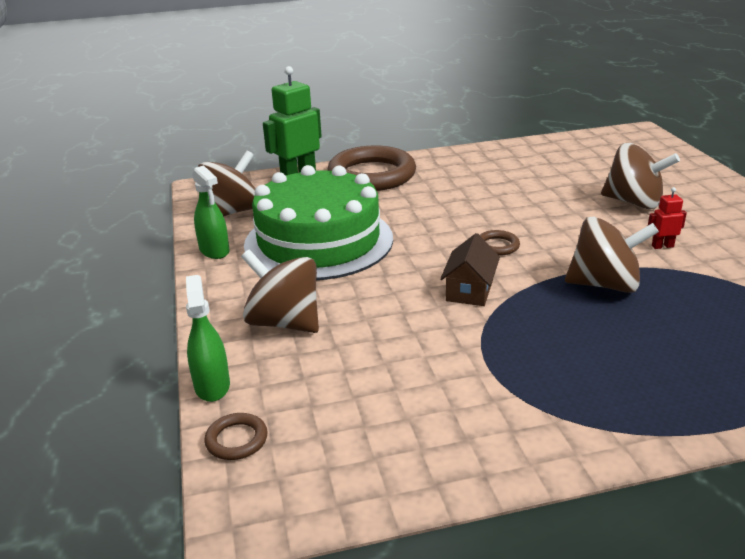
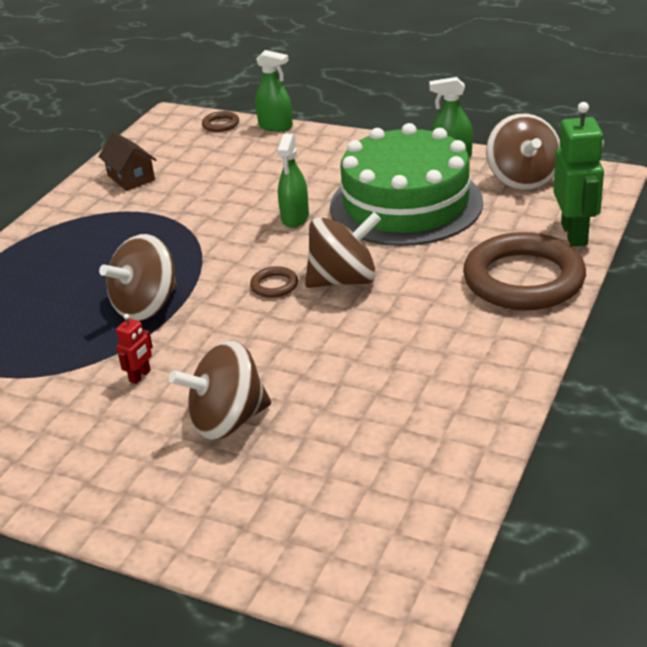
camera: 130 degrees right, 5 degrees up
(284, 322) = (306, 161): brown spinning top -> brown spinning top (344, 280)
(396, 280) = (295, 218): none -> green spray bottle
(469, 290) = (235, 242): brown house -> brown house (131, 178)

